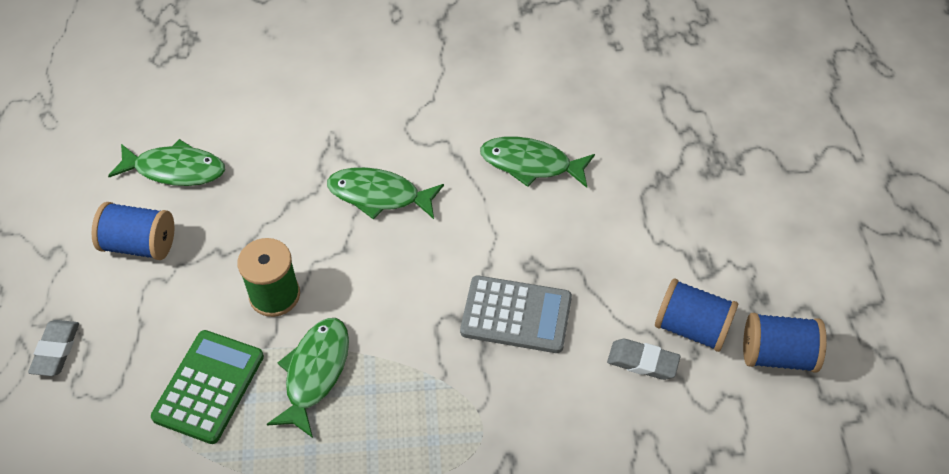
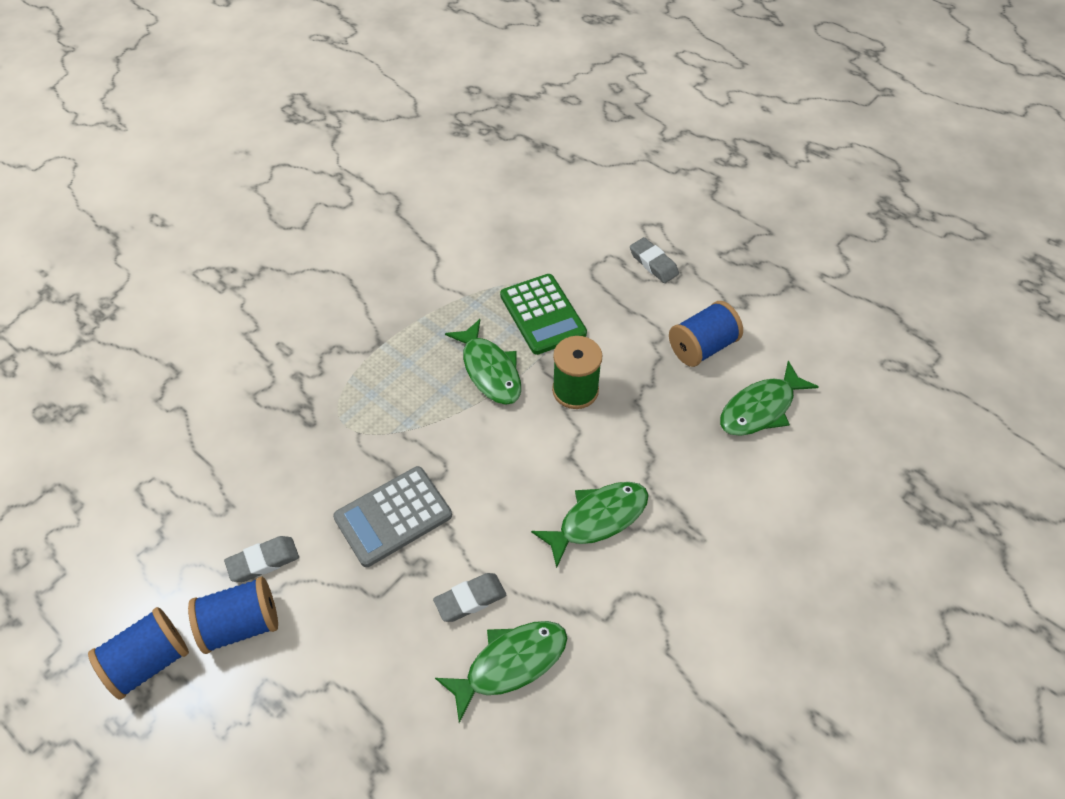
camera: 135 degrees right, 0 degrees up
(518, 217) = (470, 599): none -> grey eraser

